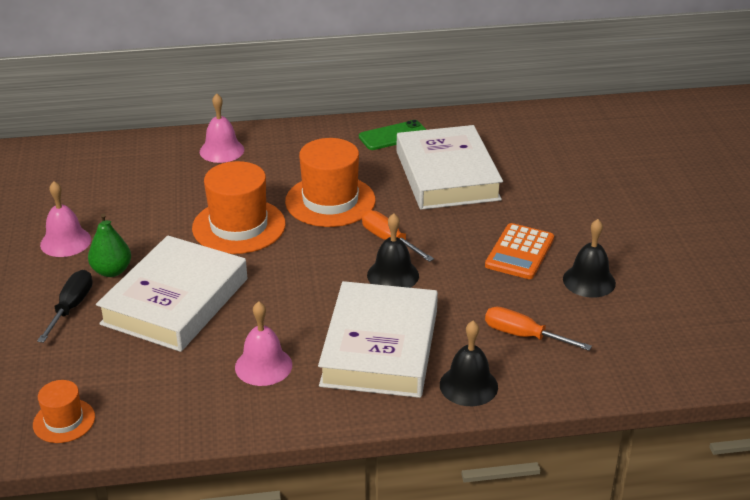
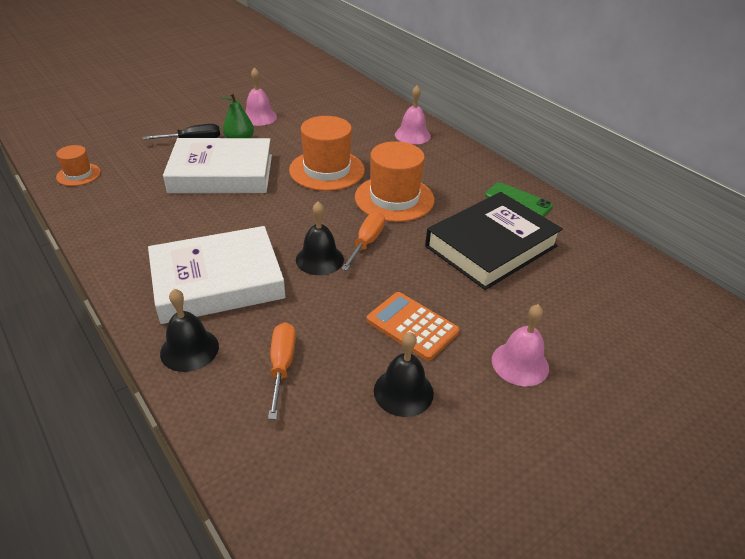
camera: 60 degrees right, 5 degrees up
(263, 366) = (167, 232): pink bell -> pink bell (520, 363)
(447, 175) = (491, 246): white book -> black book
(519, 252) = (412, 326): orange calculator -> orange calculator turned 45 degrees clockwise

